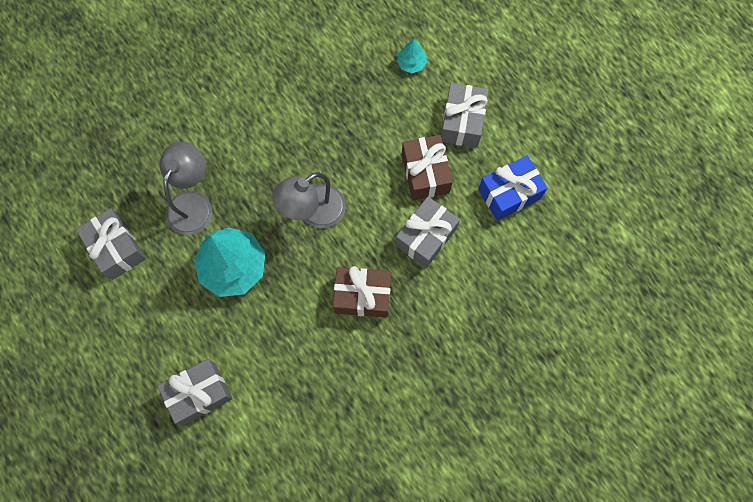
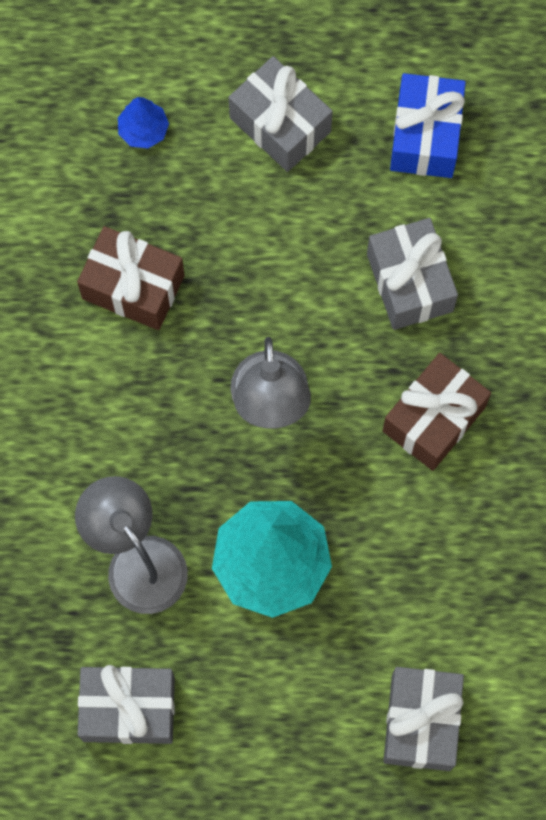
camera: 55 degrees left, 0 degrees up
(411, 63) = (143, 130): turquoise tree -> blue tree
(425, 173) = (319, 222): brown gift -> brown gift (133, 287)

